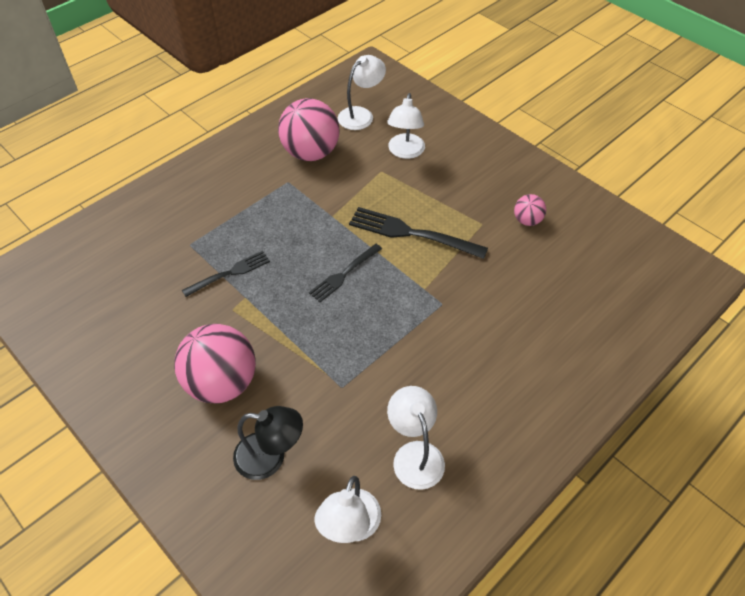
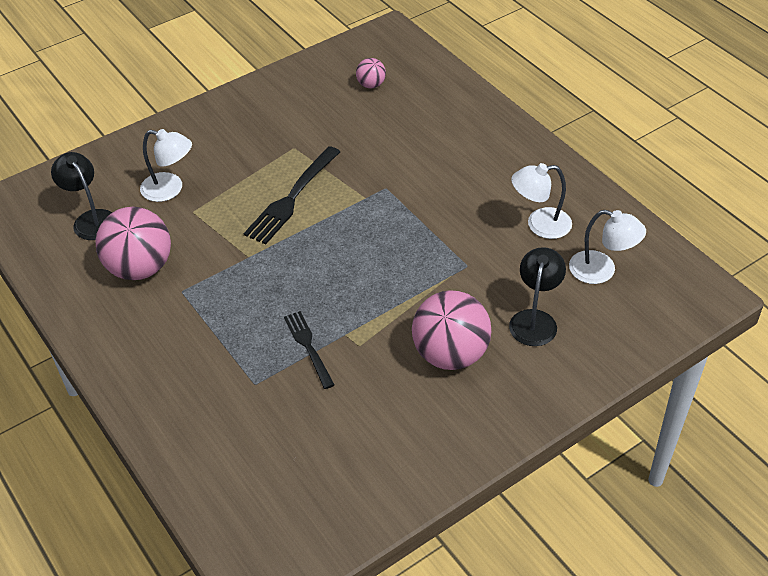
camera: 80 degrees left, 5 degrees down
(344, 274) = (333, 253): black fork -> none
(361, 115) = (91, 219): white lamp -> black lamp
(527, 220) = (298, 117): pink ball -> pink ball (371, 85)

